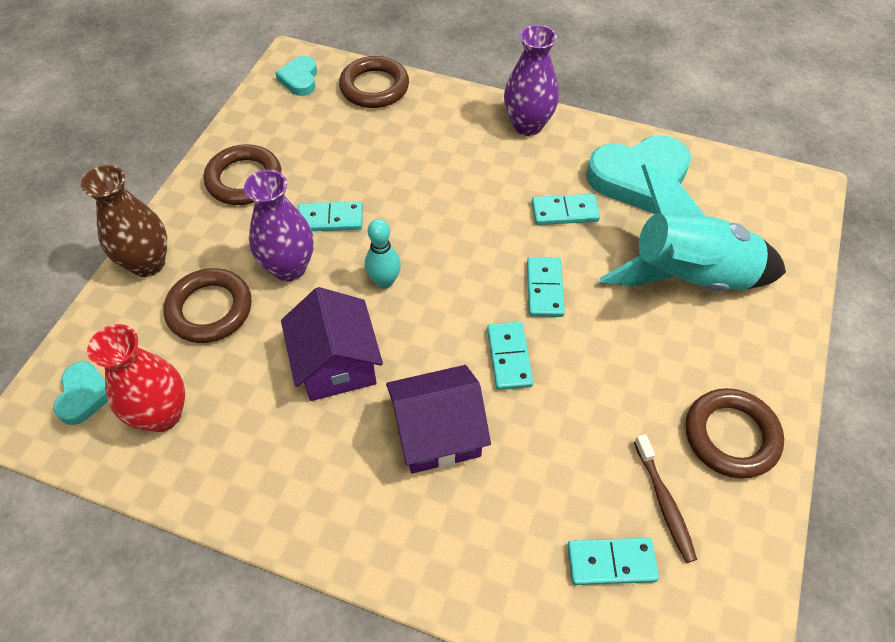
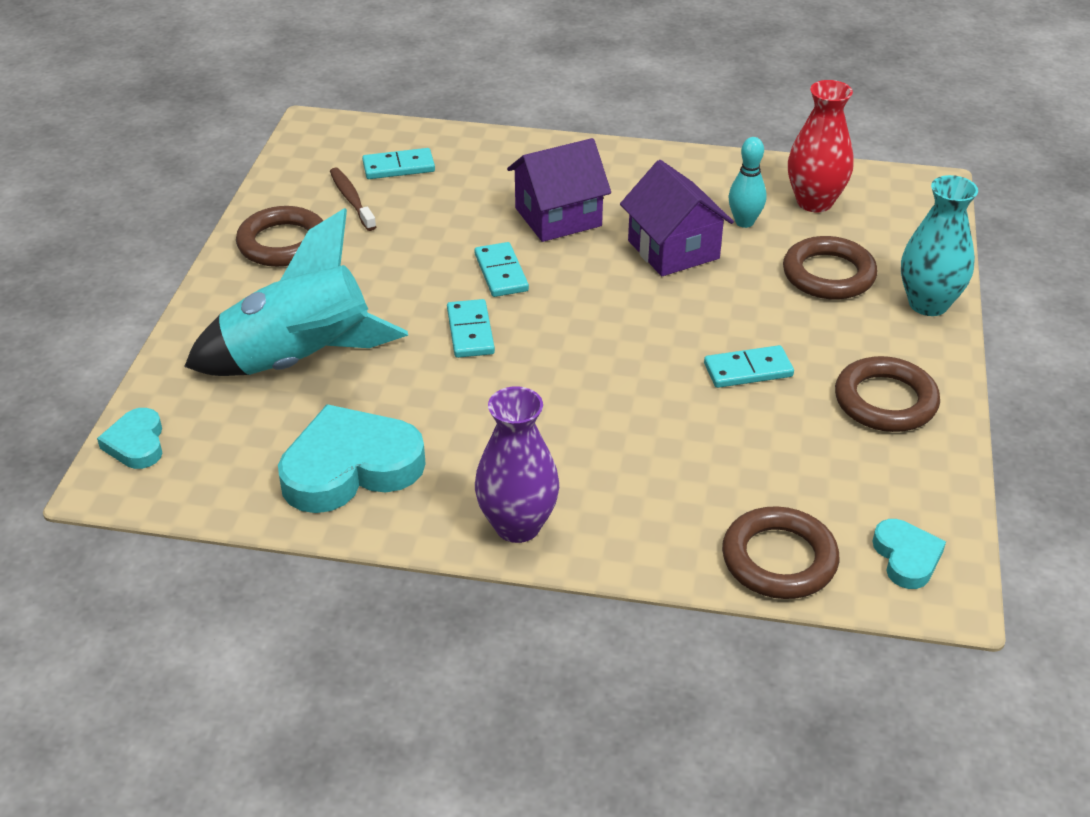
camera: 170 degrees right, 15 degrees down
(84, 395) = (895, 206): turquoise heart -> turquoise heart (136, 443)
(148, 263) = (928, 304): brown vase -> turquoise vase
(289, 268) = (767, 318): purple vase -> none
(384, 281) = (654, 318): turquoise bowling pin -> turquoise bowling pin (744, 222)
(564, 212) = (452, 413): turquoise domino -> none

